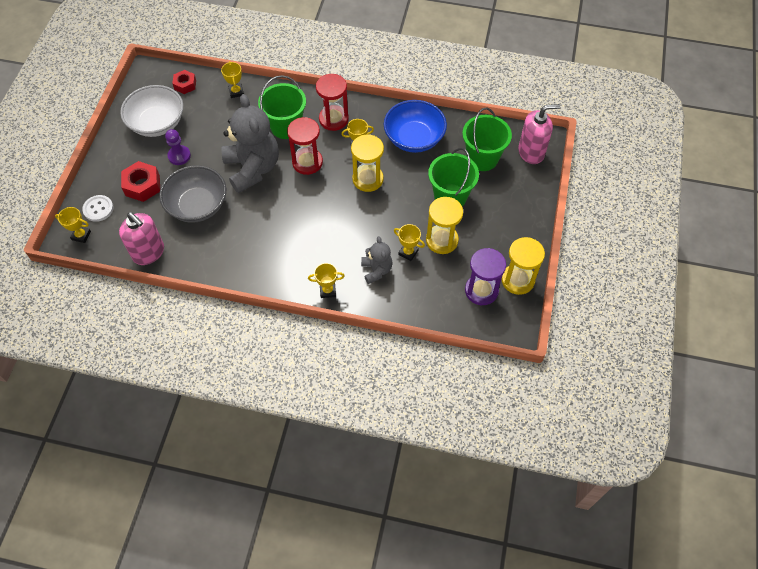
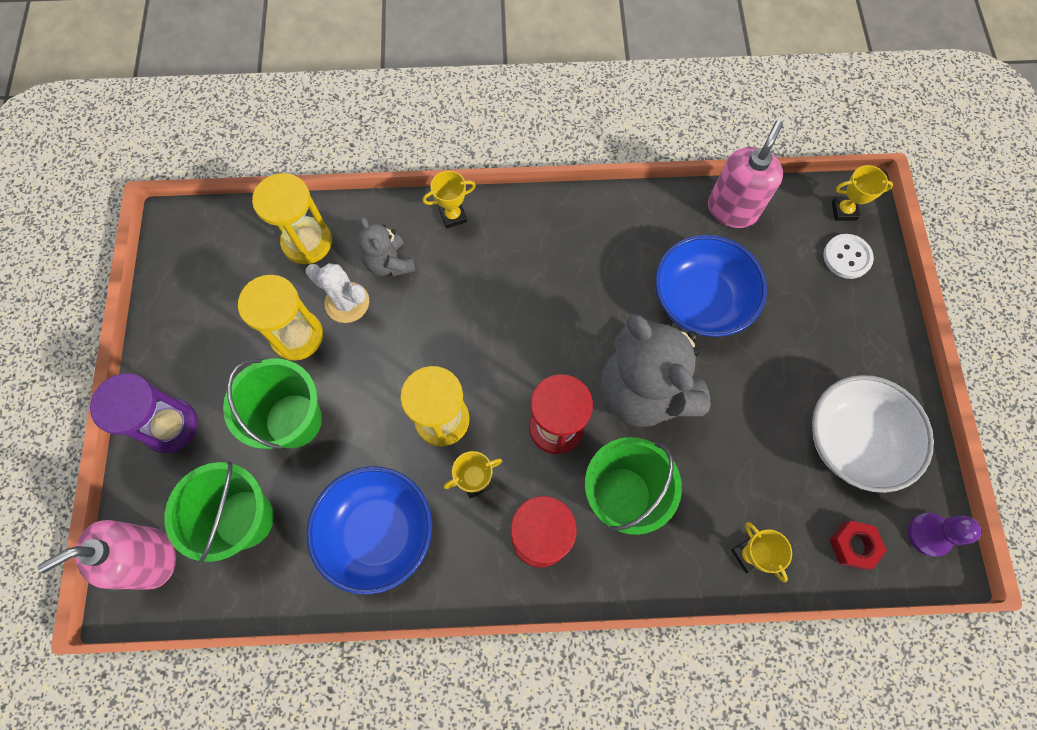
camera: 165 degrees right, 10 degrees up
(142, 185) = (805, 313): red nut -> none
(148, 252) = (732, 209): pink soap dispenser -> pink soap dispenser turned 90 degrees clockwise
(179, 156) = (777, 383): purple pawn -> purple pawn (929, 534)
(197, 205) = (700, 300): grey bowl -> blue bowl
(408, 252) = (347, 302): yellow trophy -> white cactus
(481, 290) = (227, 269): purple hourglass -> purple hourglass (170, 426)
(518, 280) = (172, 299): yellow hourglass -> yellow hourglass (307, 242)

